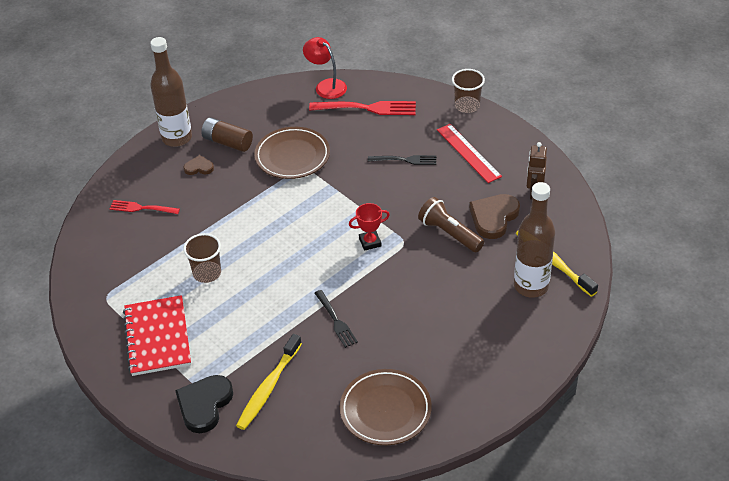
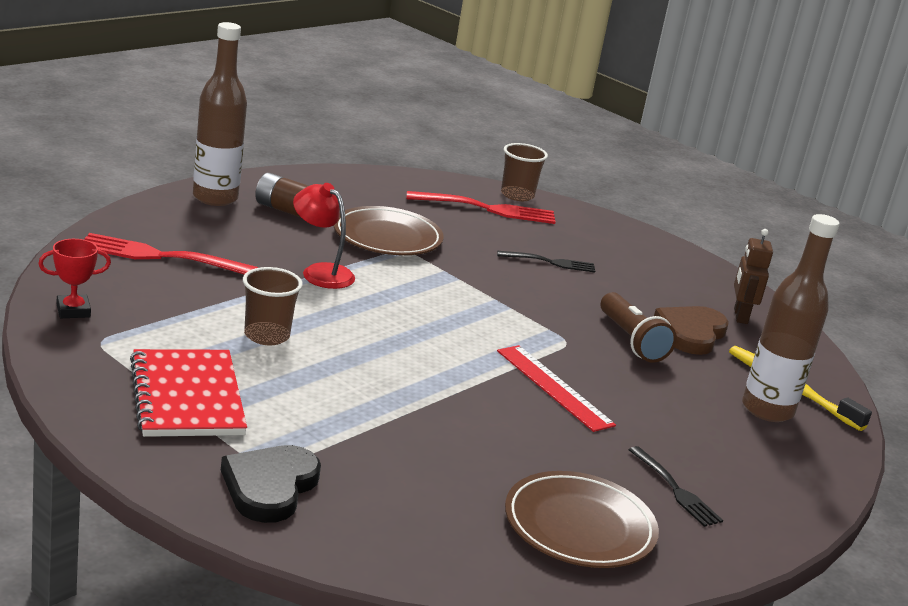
camera: 10 degrees left, 20 degrees down
(142, 208) = (162, 257): red fork -> red fork, size x1.62
(199, 167) = (249, 229): brown heart -> none
(268, 387) = (379, 477): yellow toothbrush -> none
(326, 86) = (426, 182): red lamp -> red lamp (320, 272)
(335, 320) = (478, 411): black fork -> black fork (675, 489)
(370, 242) = (516, 335): red trophy -> red trophy (73, 311)
(449, 233) = (631, 341): brown flashlight -> brown flashlight turned 150 degrees counterclockwise
(467, 106) = (624, 225): brown cup -> brown cup (517, 195)
(468, 153) = (637, 268): red ruler -> red ruler (554, 387)

